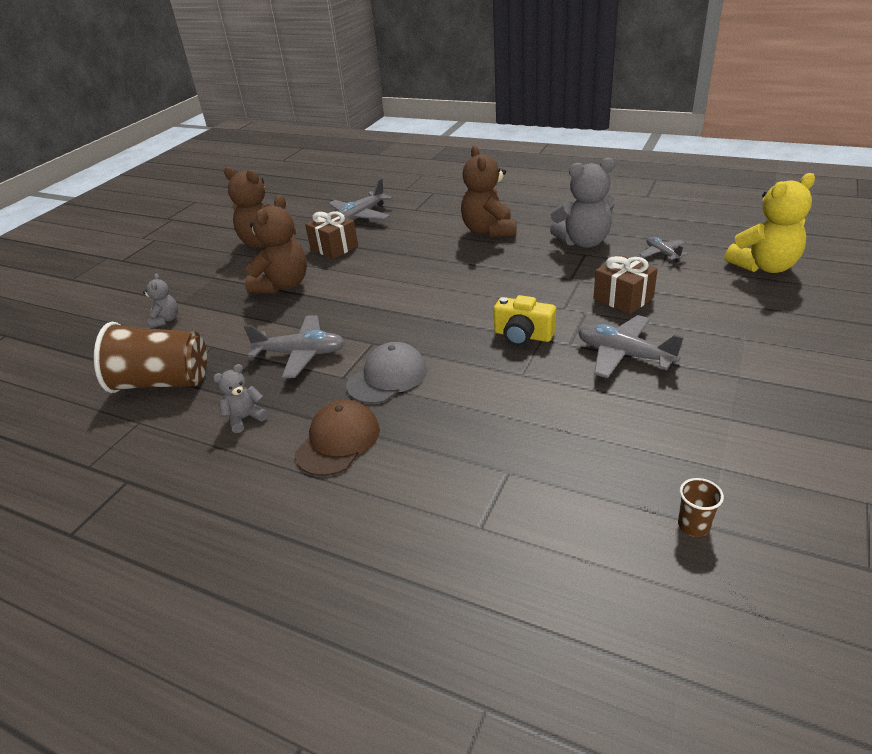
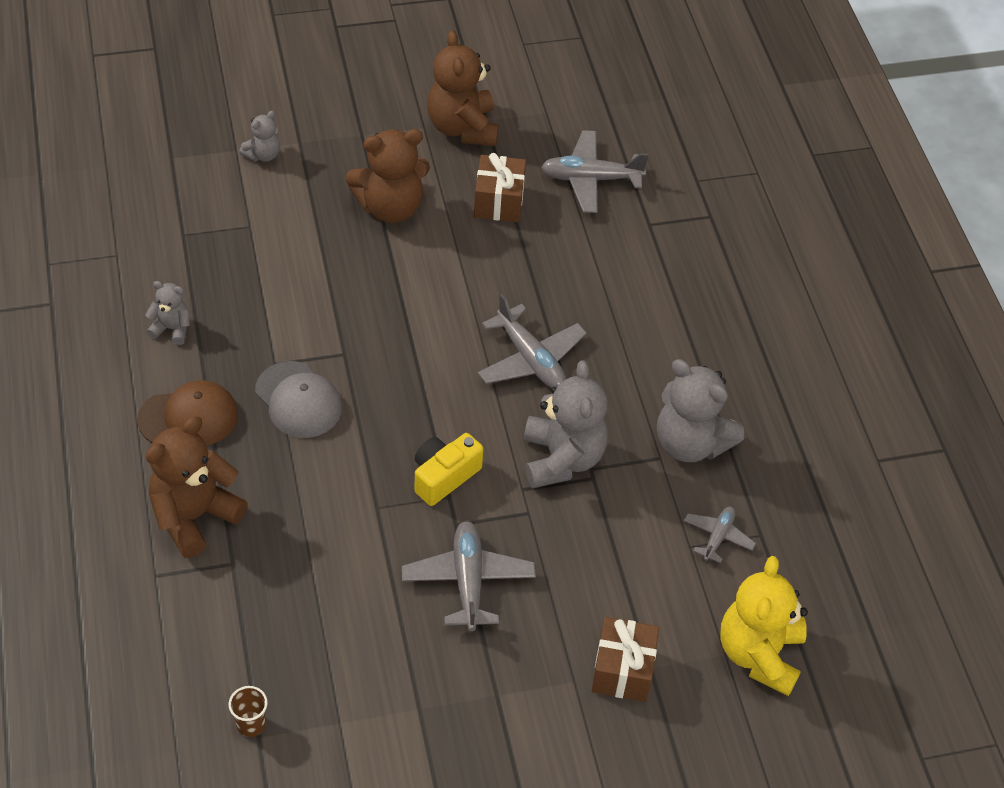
camera: 45 degrees right, 15 degrees up
(162, 382) = (175, 229): brown cup -> none
(301, 354) = (287, 307): grey plane -> grey plane (530, 359)
(387, 377) = (298, 400): grey cap -> grey cap turned 45 degrees clockwise
(489, 231) = (649, 332): brown teddy bear -> brown teddy bear (194, 516)
(523, 335) = (444, 476): yellow camera -> yellow camera turned 60 degrees clockwise
(553, 286) = (562, 459): none -> grey teddy bear
(623, 298) = (581, 537): brown gift -> brown gift (622, 670)
(764, 266) = (759, 654): yellow teddy bear -> yellow teddy bear turned 75 degrees clockwise

